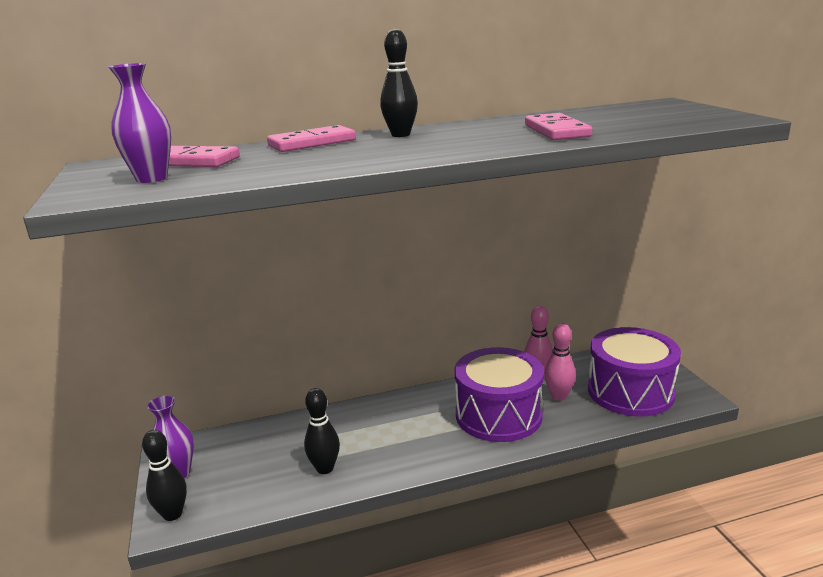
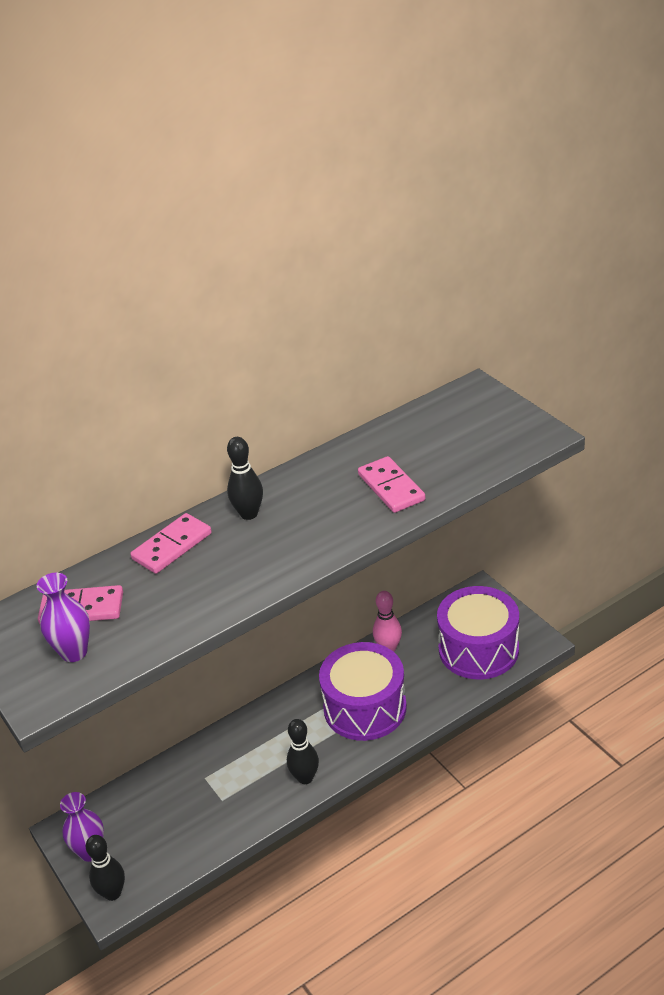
camera: 15 degrees left, 15 degrees up
(325, 468) = (227, 809): black bowling pin -> black bowling pin (305, 778)
(559, 396) = (414, 671): pink bowling pin -> none

